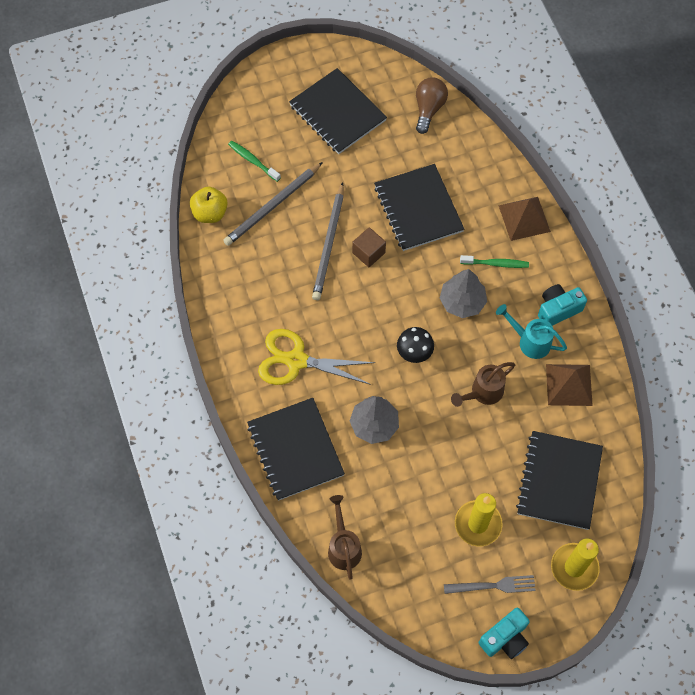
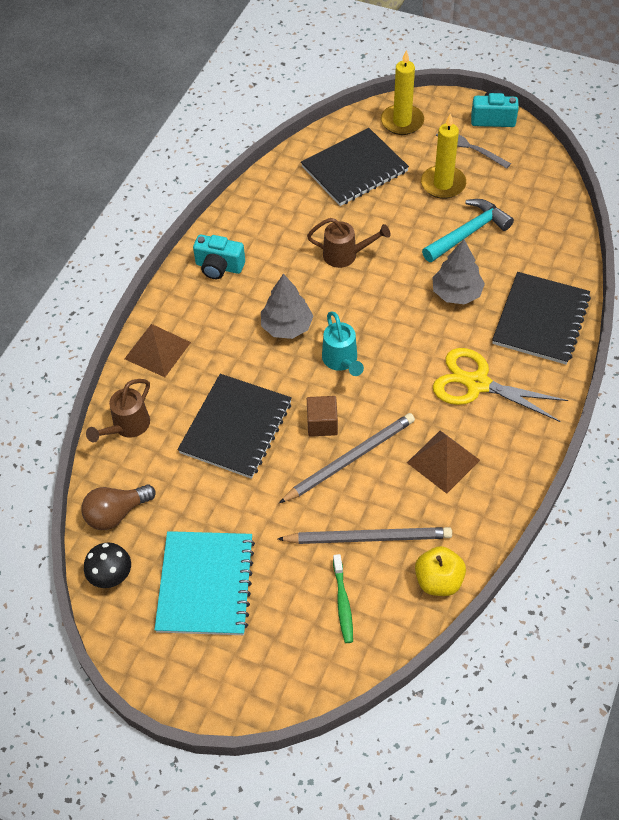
camera: 135 degrees left, 10 degrees down
(296, 360) = (477, 384): yellow scissors -> yellow scissors turned 150 degrees clockwise
(337, 113) = (206, 584): black notebook -> turquoise notebook
(343, 547) = (561, 235): brown watering can -> brown watering can (127, 426)
(414, 353) = (369, 318): black mushroom -> black mushroom (112, 577)
(414, 489) = (468, 233): none -> turquoise hammer
(496, 264) = (225, 334): green toothbrush -> none
(530, 341) = (268, 262): turquoise watering can -> turquoise watering can (341, 361)
(569, 384) = (274, 216): brown pyramid -> brown pyramid (443, 461)

